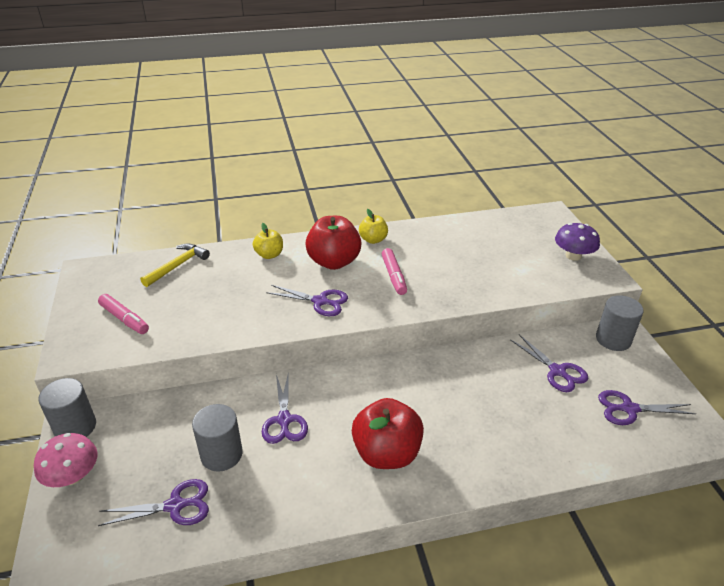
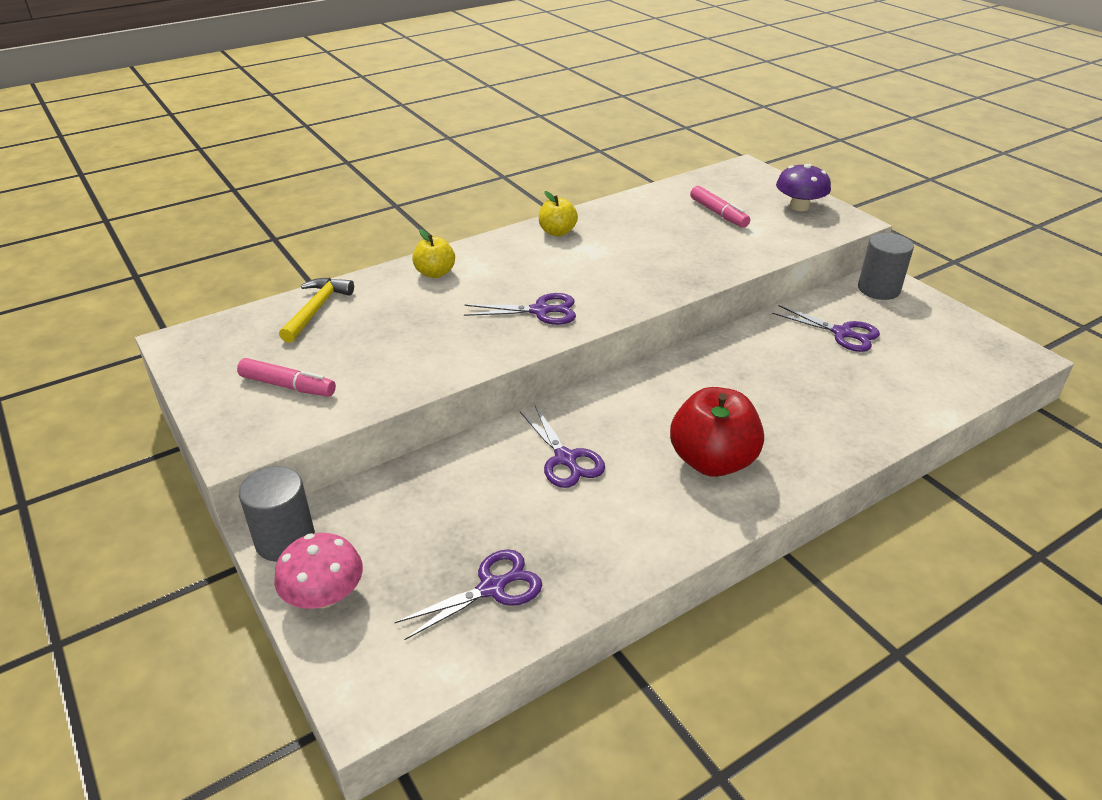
camera: 20 degrees left, 0 degrees up
(221, 454) = (512, 516): grey cylinder -> none
(334, 262) = (525, 265): red apple -> none
(394, 276) = (611, 266): pink marker -> pink marker (718, 213)
(629, 409) = (937, 352): purple scissors -> none

